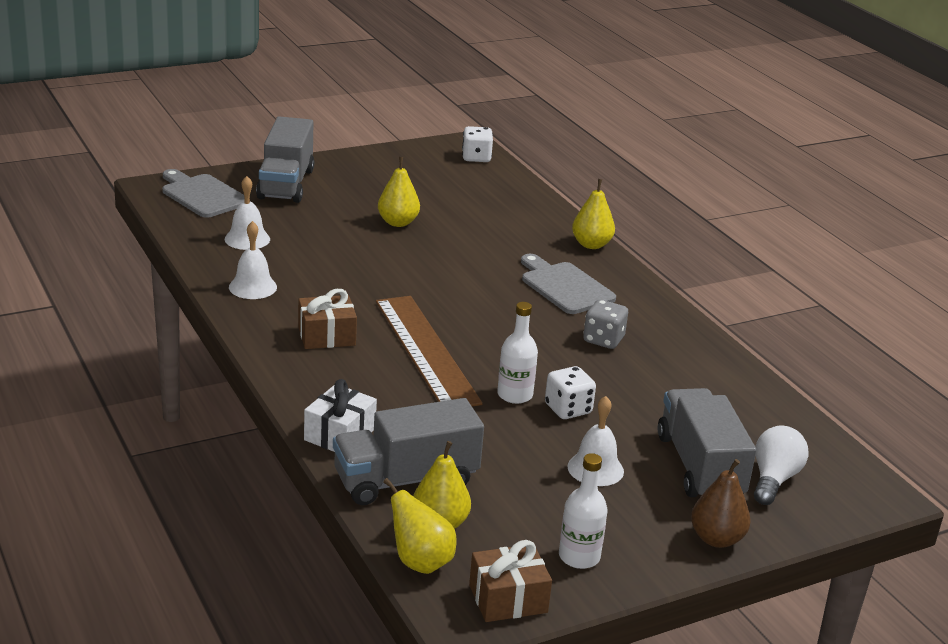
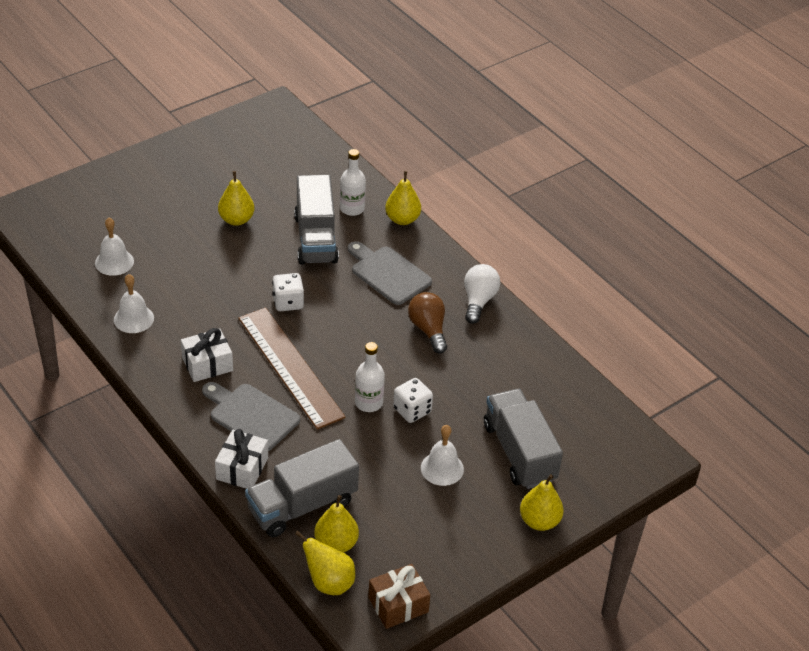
camera: 10 degrees left, 15 degrees up
(202, 195) = (61, 213): grey cutting board -> grey cutting board (251, 415)
(286, 184) = (130, 187): grey truck -> grey truck (315, 238)
(326, 336) = (207, 364): brown gift -> white gift
(476, 158) = (287, 125): white dice -> white dice (288, 302)
(579, 557) = (442, 556): white bottle -> white bottle (352, 208)
(603, 340) = (428, 330): grey dice -> brown light bulb
(716, 539) = (539, 521): brown pear -> yellow pear
(773, 479) = (575, 455): white light bulb -> white light bulb (478, 301)

